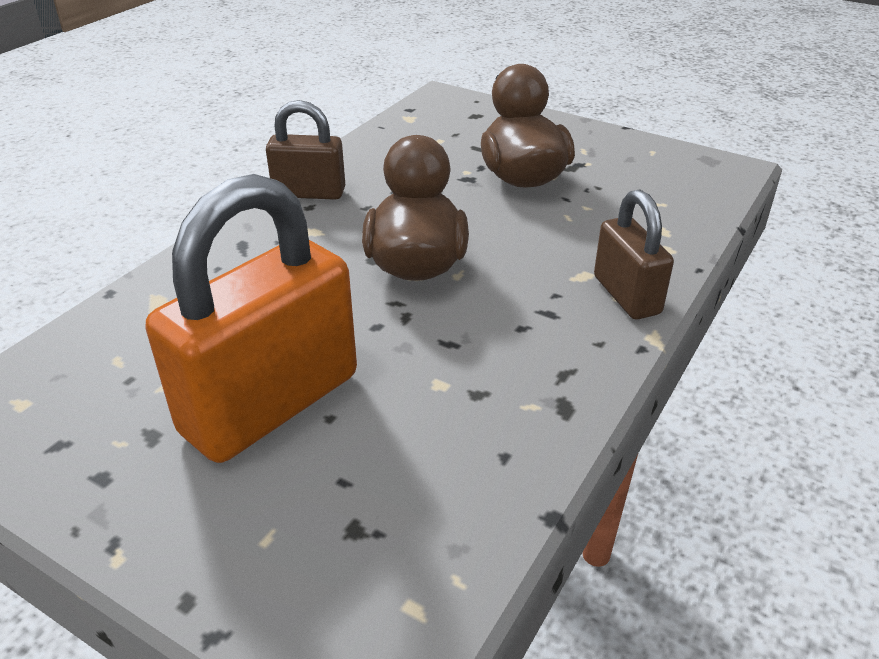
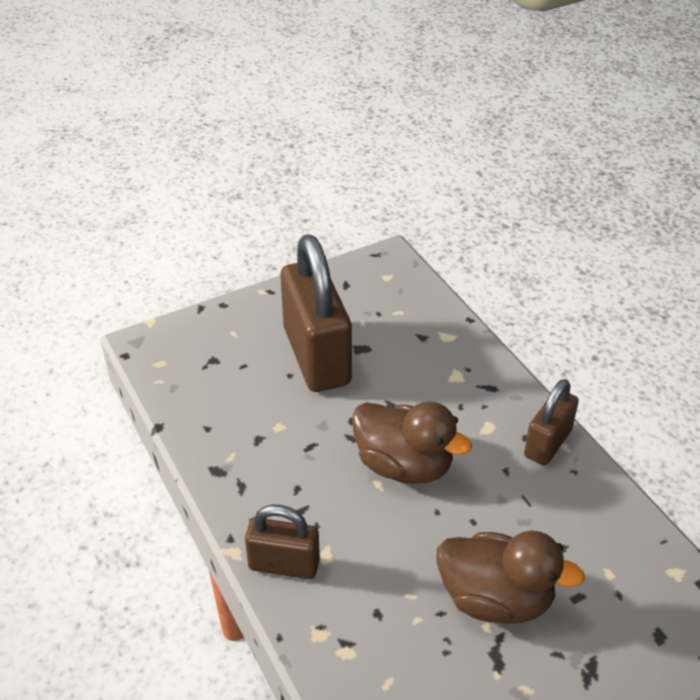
camera: 120 degrees right, 5 degrees up
(271, 404) = (317, 356): orange padlock -> brown padlock

